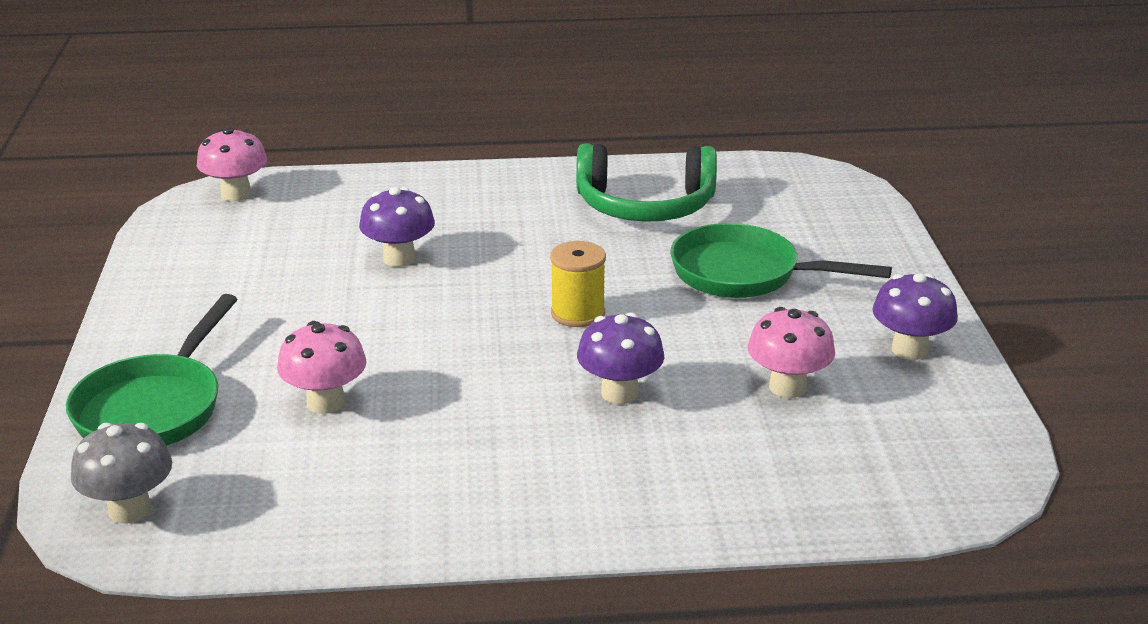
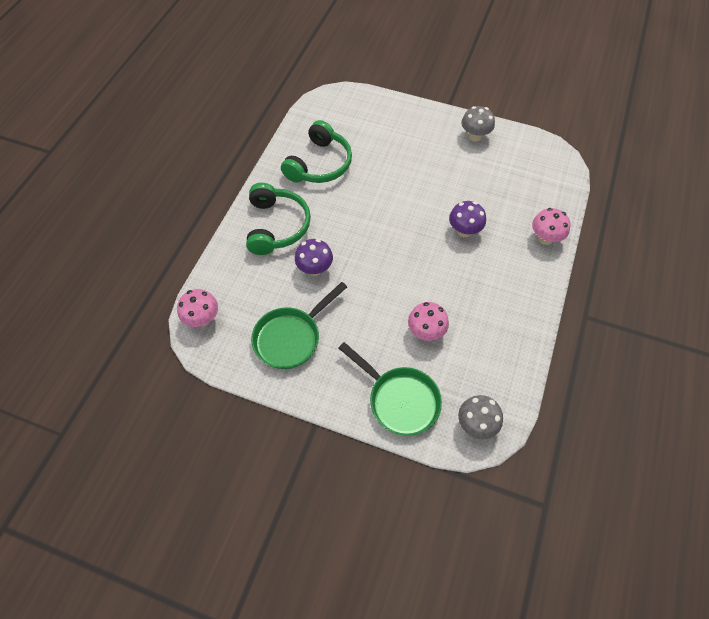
camera: 65 degrees left, 30 degrees up
(467, 204) = (277, 226): none -> green headphones
(578, 313) = (398, 221): yellow spool -> none
(744, 274) = (396, 157): green pan -> green pan (291, 337)
(787, 387) = (483, 180): pink mushroom -> pink mushroom (545, 238)
(909, 350) = (474, 136): purple mushroom -> grey mushroom

